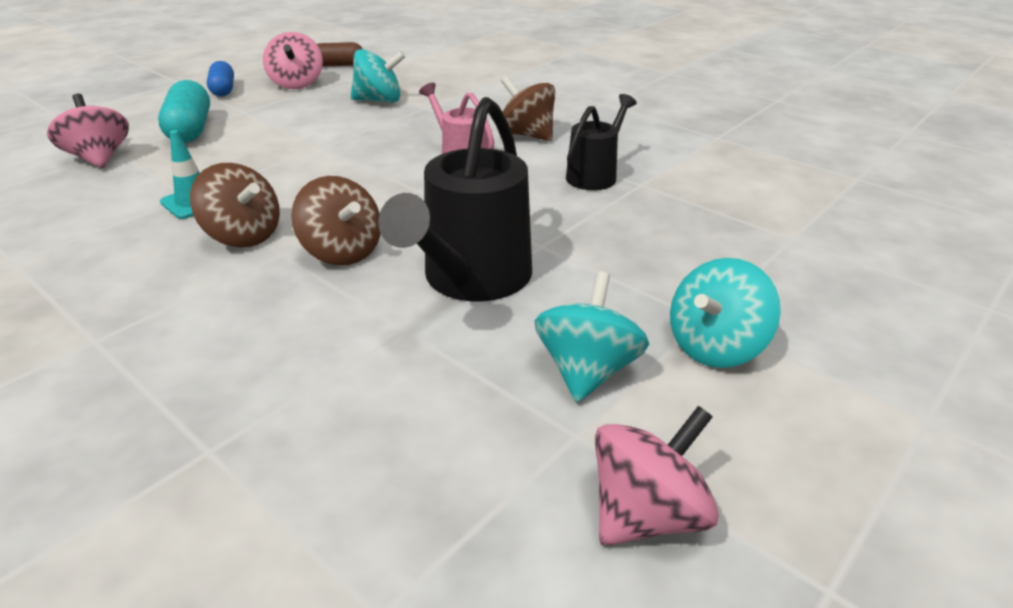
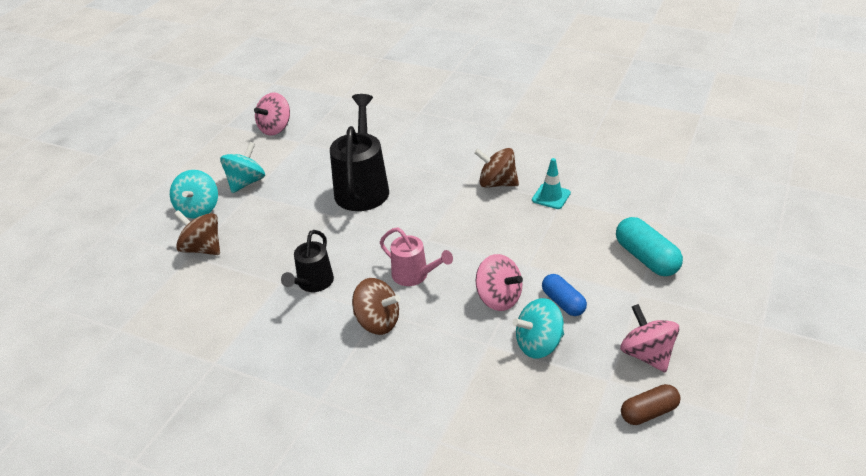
camera: 165 degrees right, 5 degrees up
(99, 158) = (662, 214): pink spinning top -> pink spinning top (498, 298)
(223, 90) = (700, 322): blue capsule -> blue capsule (563, 302)
(342, 252) = (437, 187): brown spinning top -> brown spinning top (202, 248)
(587, 371) = (299, 161): turquoise spinning top -> turquoise spinning top (198, 209)

